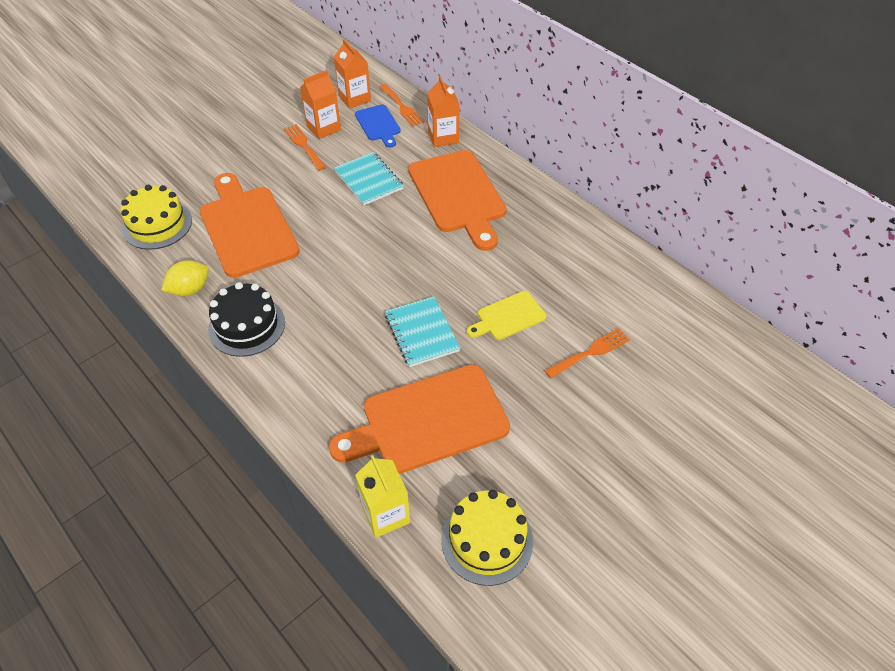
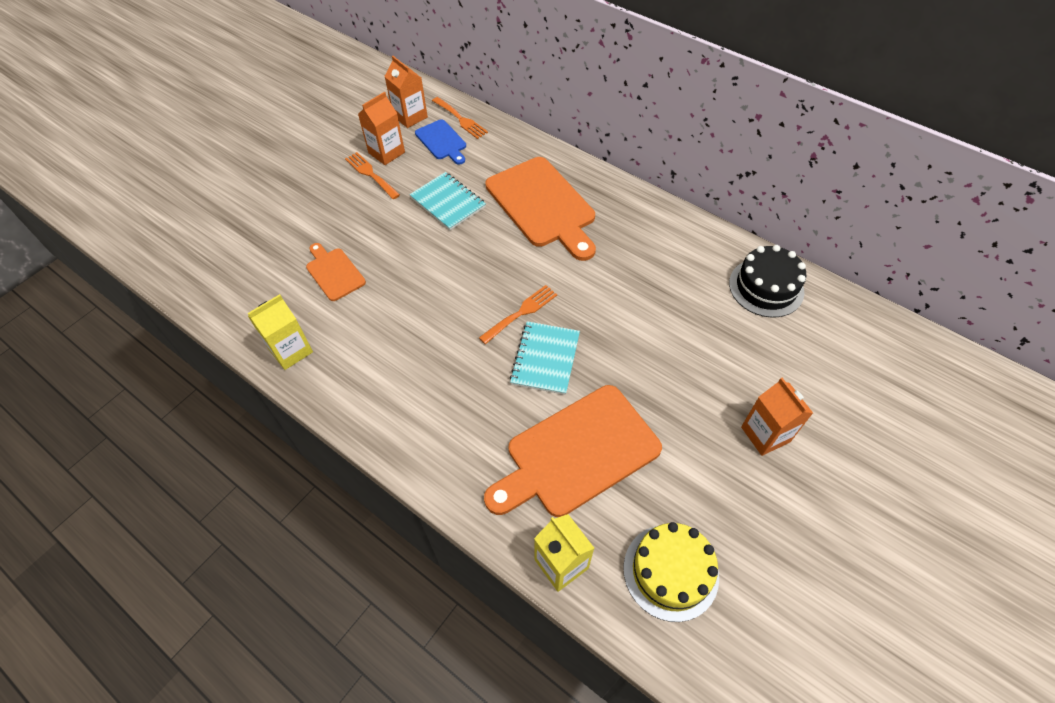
camera: 10 degrees left, 5 degrees up
(157, 224) = (237, 283): yellow cake -> none
(190, 289) = (291, 351): yellow lemon -> yellow carton
(247, 227) = (334, 272): orange cutting board -> orange cutting board, size x0.51
(247, 326) = (362, 381): black cake -> black cake (766, 287)
(421, 333) = (545, 359): turquoise notebook -> turquoise notebook turned 45 degrees clockwise
(443, 137) = (511, 146): orange carton -> orange carton (765, 434)
(508, 317) = (627, 327): yellow cutting board -> none
(590, 352) = (717, 352): orange fork -> orange fork (521, 312)

